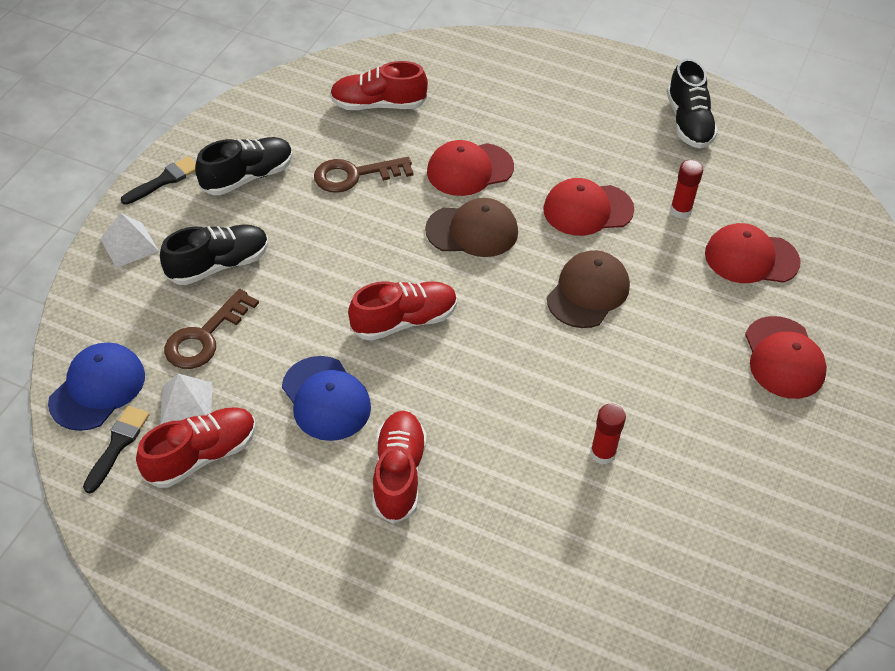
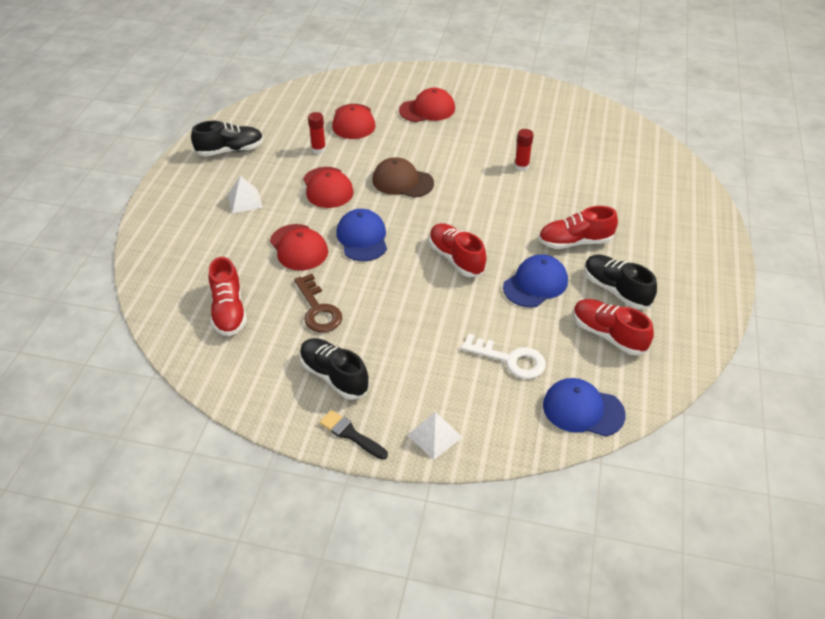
camera: 100 degrees left, 5 degrees down
(118, 445) = (622, 382): black brush -> none
(186, 404) = (572, 354): white pyramid -> white pyramid (245, 201)
(205, 336) = (510, 359): brown key -> white key
(219, 265) = (438, 370): black shoe -> black shoe (615, 290)
(472, 231) = (362, 238): brown cap -> blue cap

